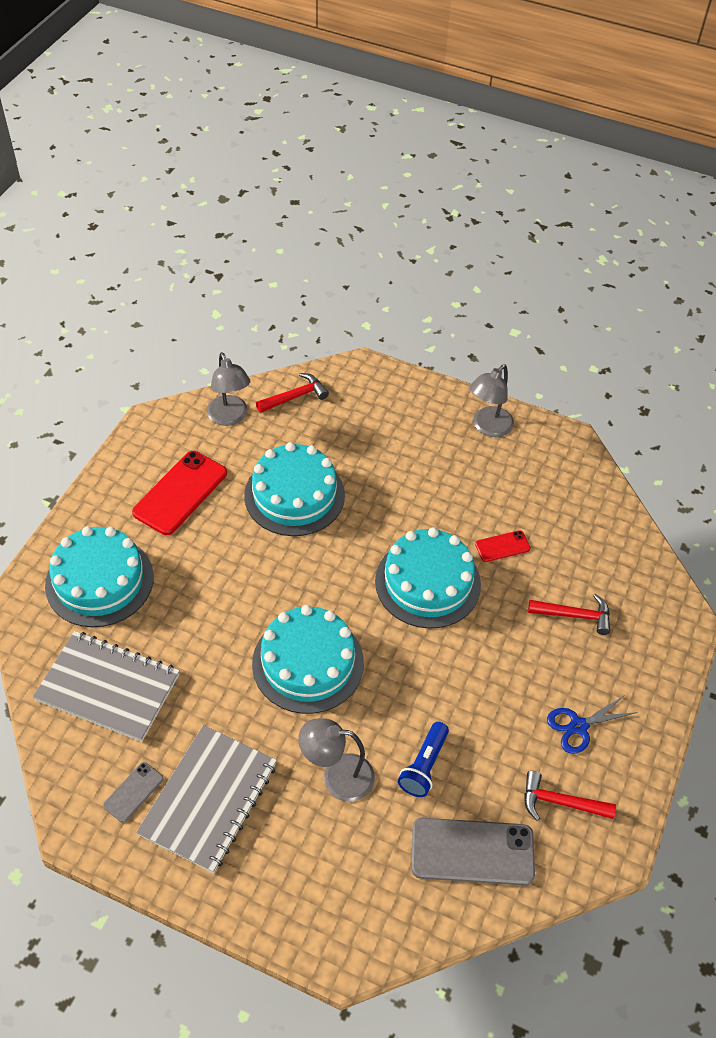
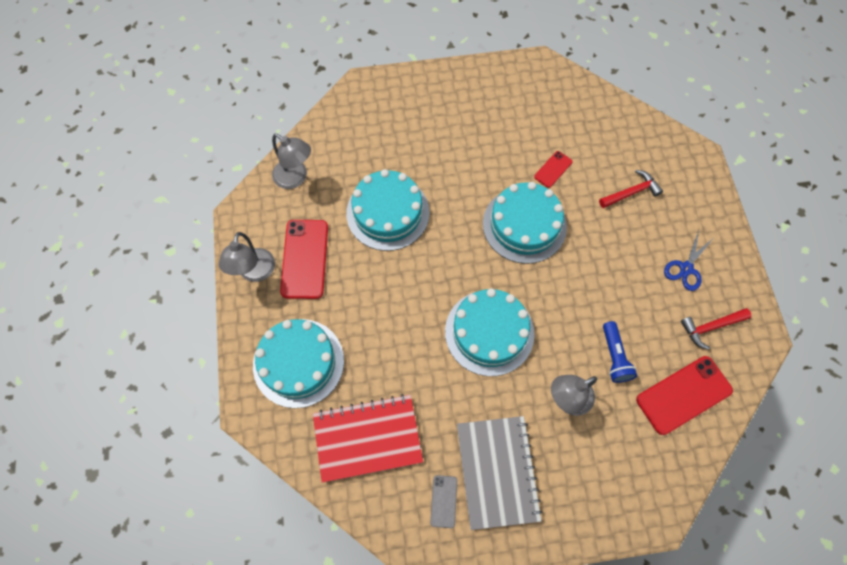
camera: 30 degrees left, 15 degrees up
(108, 687) = (367, 438): grey notebook -> red notebook
(295, 397) = (331, 135): red hammer -> none
(472, 851) = (683, 395): grey phone -> red phone
(488, 427) = (481, 85): grey lamp -> grey lamp (255, 273)

